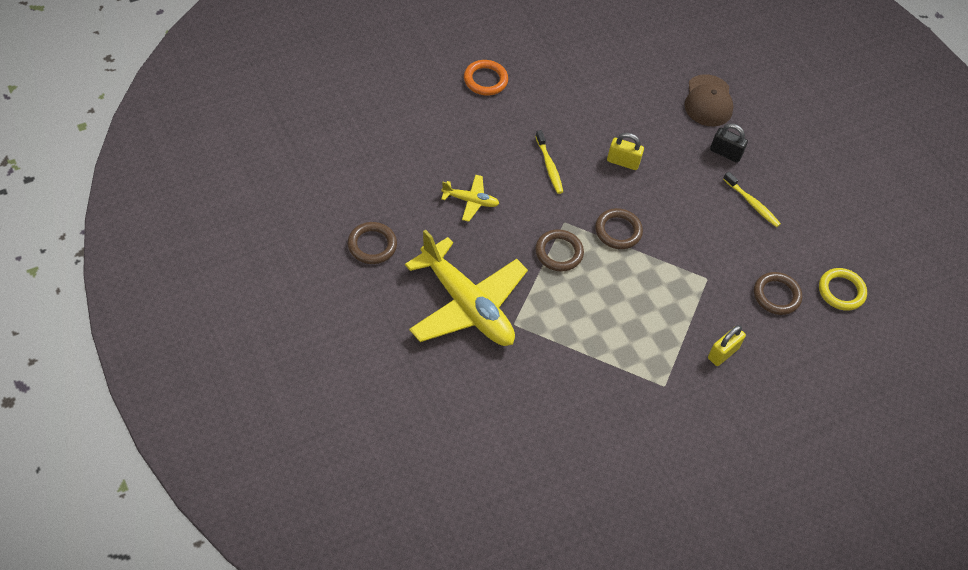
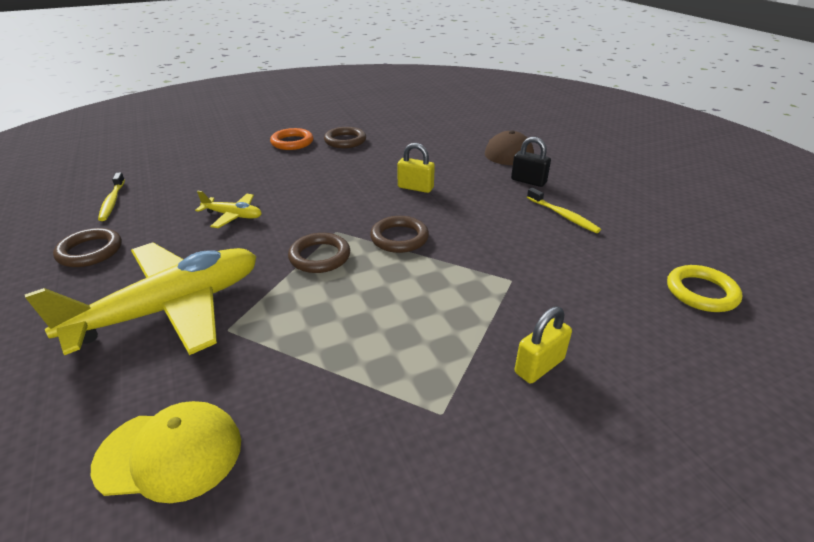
camera: 10 degrees right, 20 degrees down
(467, 305) = (171, 308): yellow plane -> yellow plane turned 90 degrees counterclockwise
(516, 410) = (170, 454): none -> yellow cap
(549, 166) = (333, 191): yellow toothbrush -> yellow toothbrush (112, 201)
(776, 295) = (610, 297): brown ring -> brown ring (345, 141)

